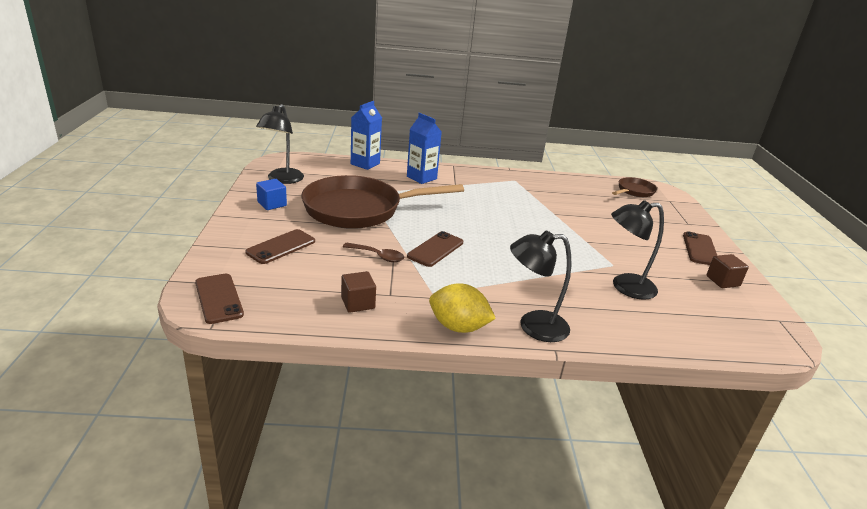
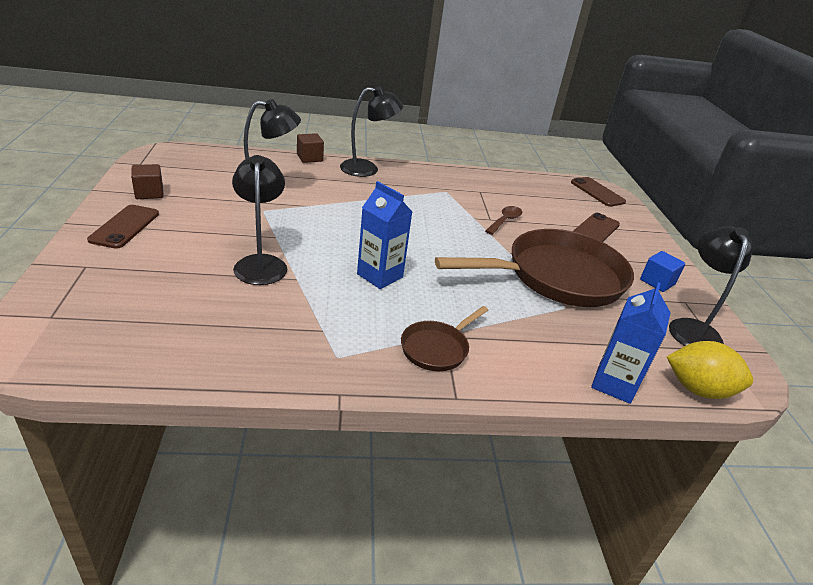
camera: 175 degrees right, 5 degrees up
(358, 303) = (501, 186): brown cube -> brown cube (309, 158)
(378, 256) = (505, 221): brown spoon -> brown spoon turned 105 degrees clockwise
(421, 178) = (503, 350): blue carton -> blue carton (380, 275)
(435, 249) = (452, 227): brown phone -> none
(458, 327) = (424, 171): yellow lemon -> yellow lemon (698, 389)
(583, 223) = (261, 263): none -> black lamp
(634, 191) = (101, 339): brown pan -> brown pan (437, 348)

